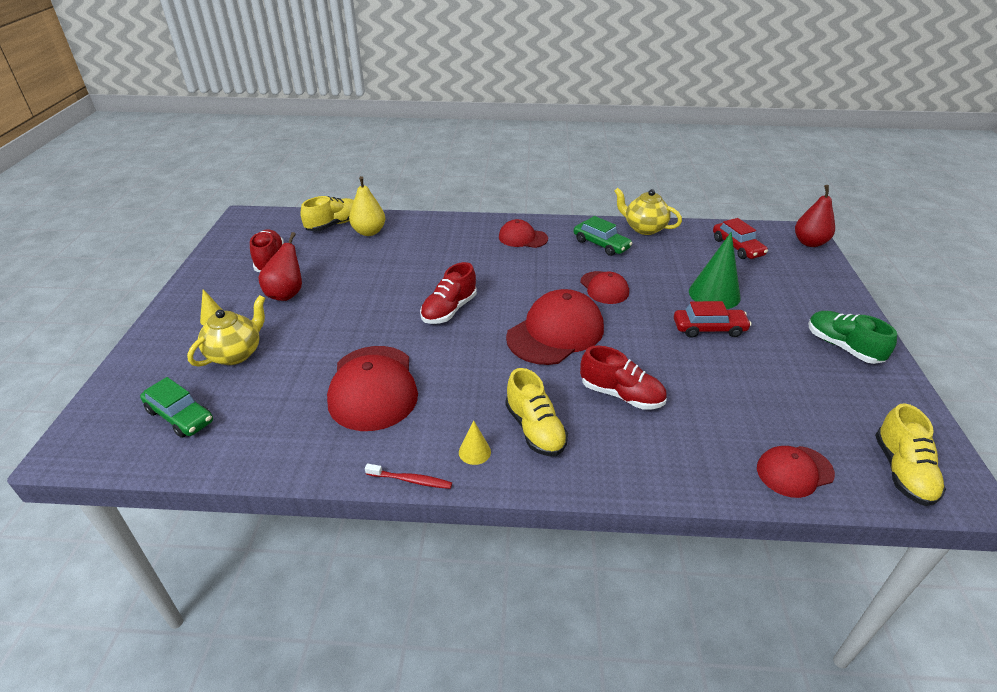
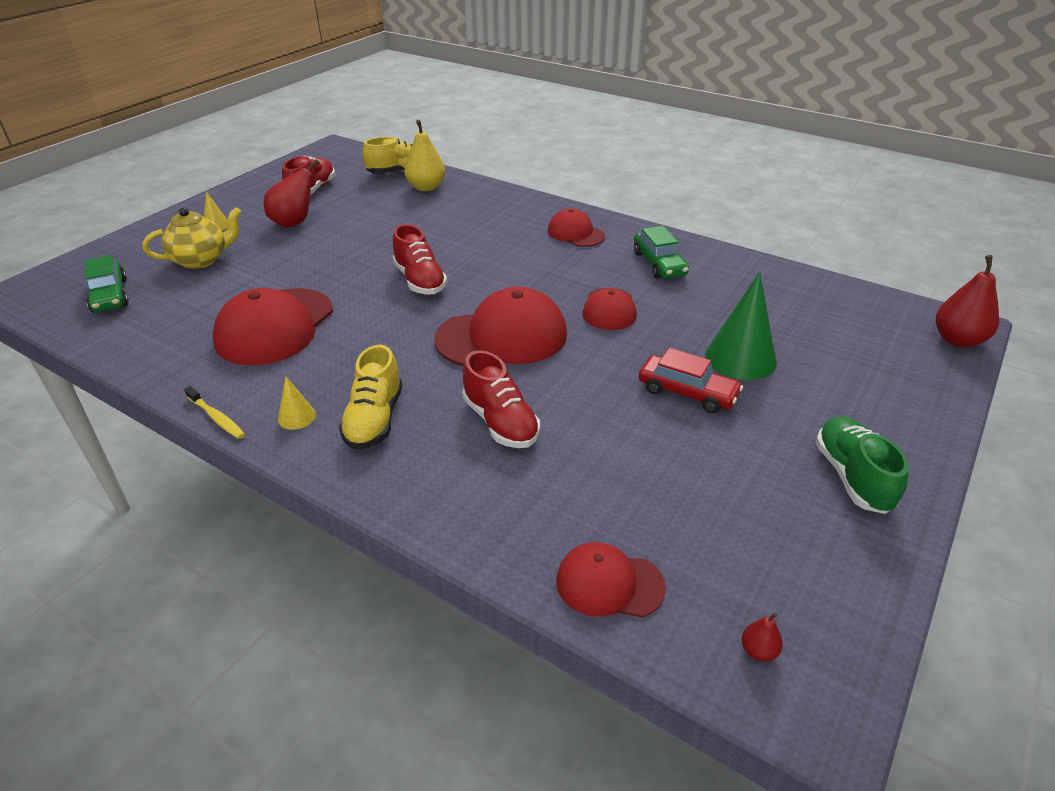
camera: 30 degrees right, 0 degrees up
(411, 480) = (217, 418): red toothbrush -> yellow toothbrush
(449, 310) = (420, 281): red shoe -> red shoe turned 90 degrees counterclockwise
(644, 228) = (734, 261): yellow teapot -> none
(737, 247) = (838, 315): red car -> none
(902, 471) = (758, 651): yellow shoe -> red pear

